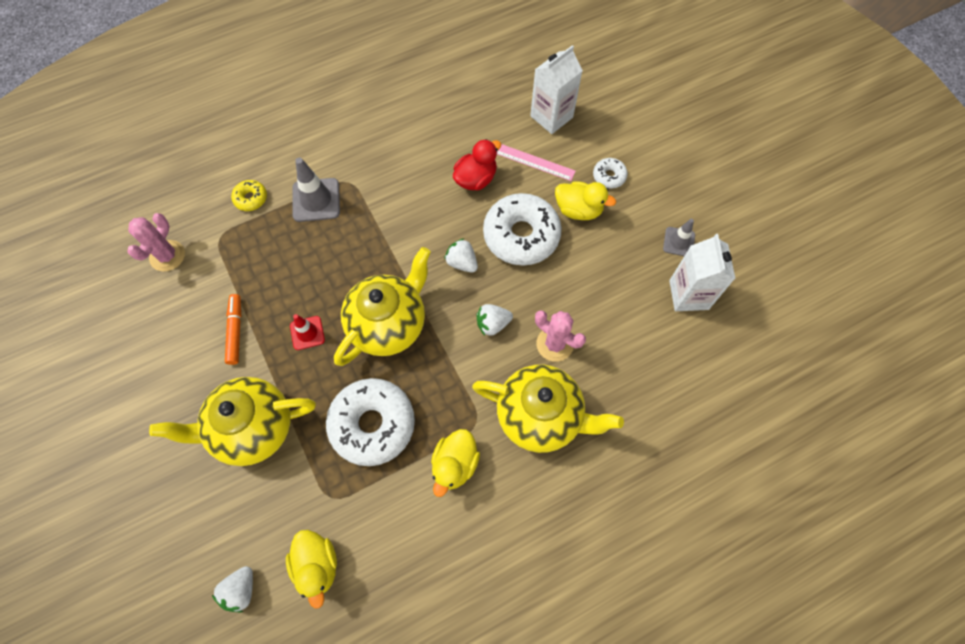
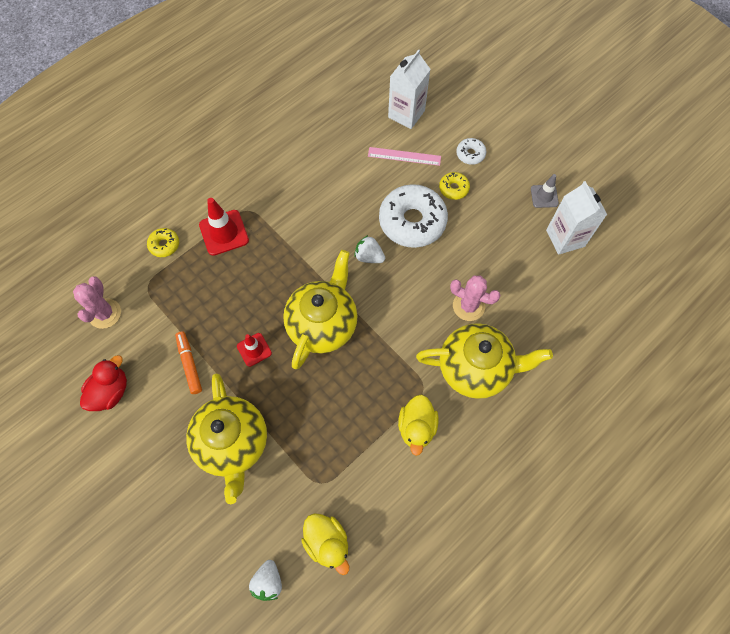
camera: 15 degrees left, 0 degrees up
(252, 428) = (233, 443): yellow teapot -> yellow teapot turned 75 degrees counterclockwise
(316, 200) = (224, 232): grey traffic cone -> red traffic cone
(372, 424) = (336, 412): white donut -> none
(476, 179) = (358, 182): red duck -> red duck (110, 392)
(492, 324) = (411, 302): white strawberry -> none
(578, 210) = (453, 188): yellow duck -> yellow donut

